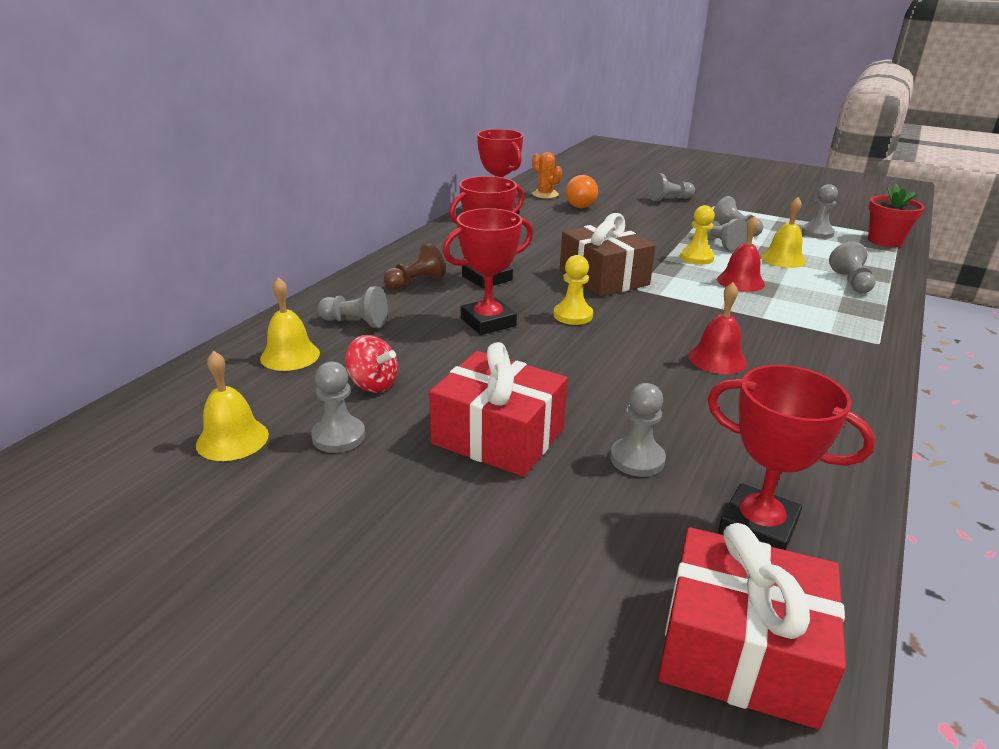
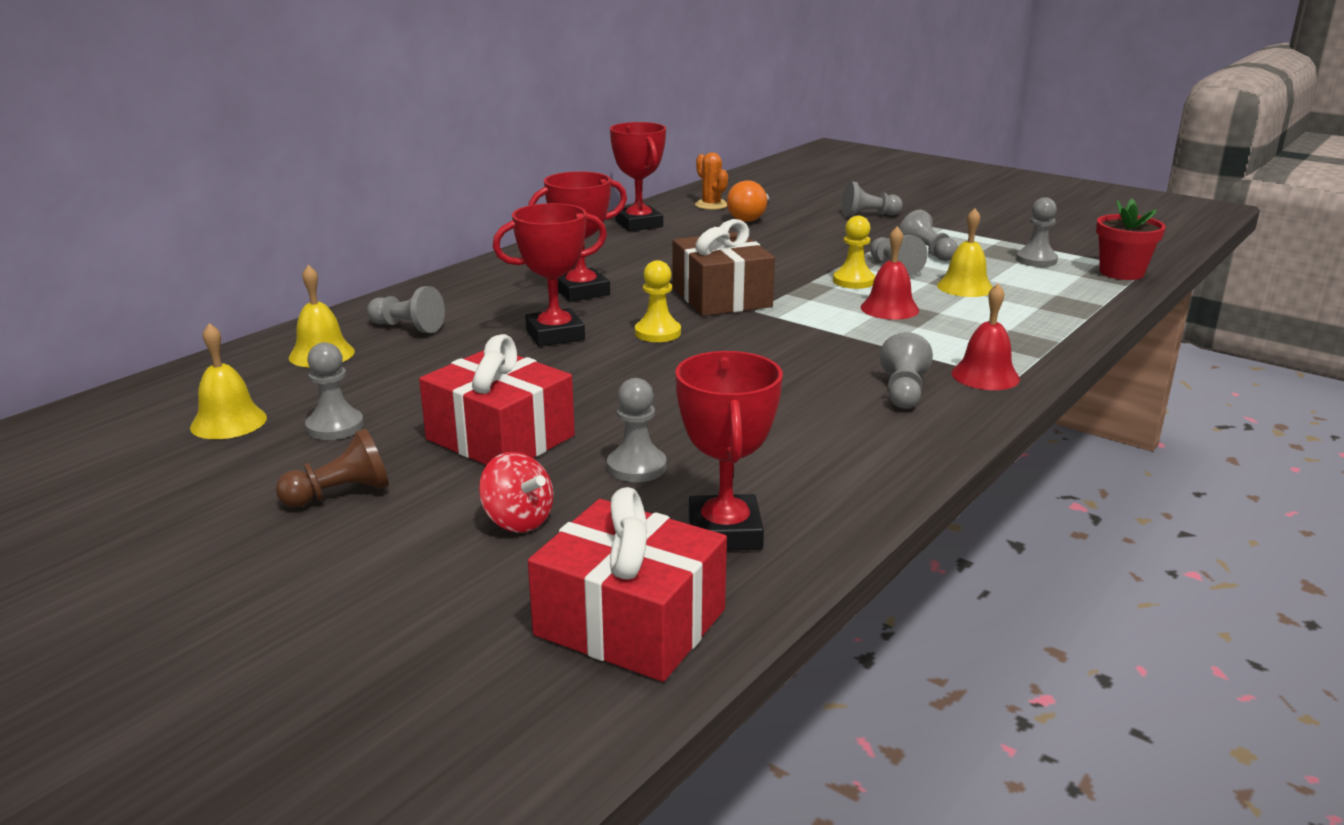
camera: 10 degrees right, 5 degrees down
(373, 384) = (395, 385): red spinning top -> red spinning top (518, 521)
(415, 282) = (496, 292): brown pawn -> brown pawn (340, 494)
(717, 359) = (798, 384): red bell -> red bell (985, 376)
(758, 527) = (725, 532): red trophy -> red trophy turned 45 degrees clockwise
(851, 282) = (1033, 315): grey pawn -> grey pawn (903, 392)

